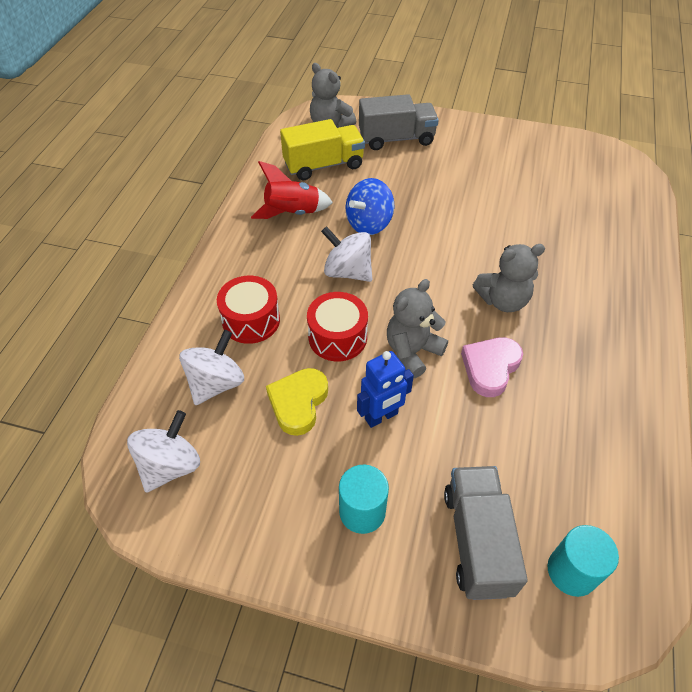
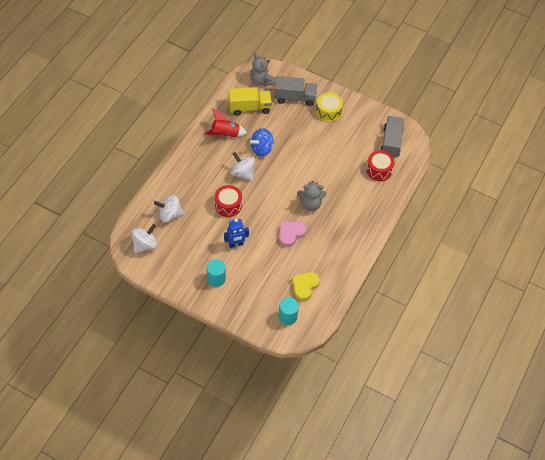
camera: 10 degrees right, 5 degrees up
(216, 383) = (170, 215): white spinning top -> white spinning top turned 135 degrees counterclockwise
(251, 320) = (191, 189): red drum -> red drum (379, 170)
(298, 403) = (203, 231): yellow heart -> yellow heart (305, 286)
(412, 351) = (259, 219): grey teddy bear -> none
(462, 148) = (328, 112): none -> yellow drum
(477, 541) = (256, 299): grey truck -> grey truck (391, 143)

